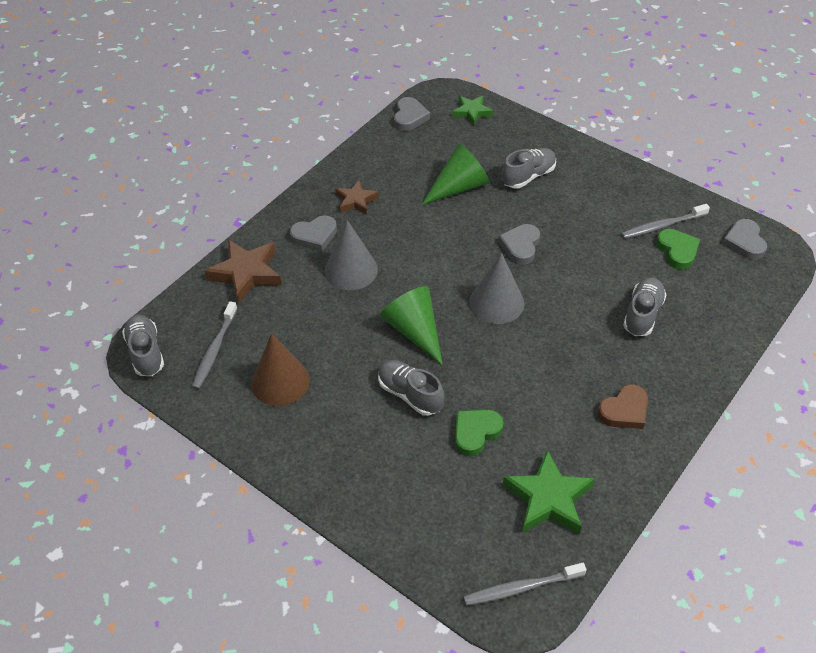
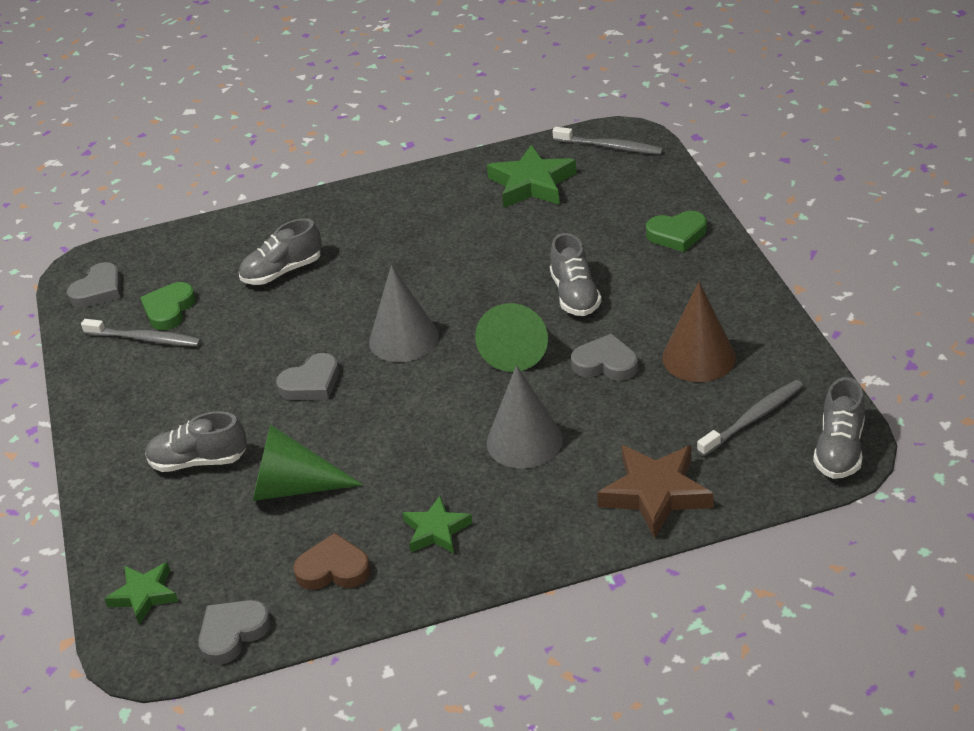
camera: 140 degrees left, 10 degrees down
(314, 236) = (531, 505): grey heart -> grey heart (605, 363)
(356, 200) = (436, 530): brown star -> green star
(475, 433) = (544, 245): green heart -> green heart (677, 234)
(624, 410) = (398, 212): brown heart -> brown heart (333, 569)

